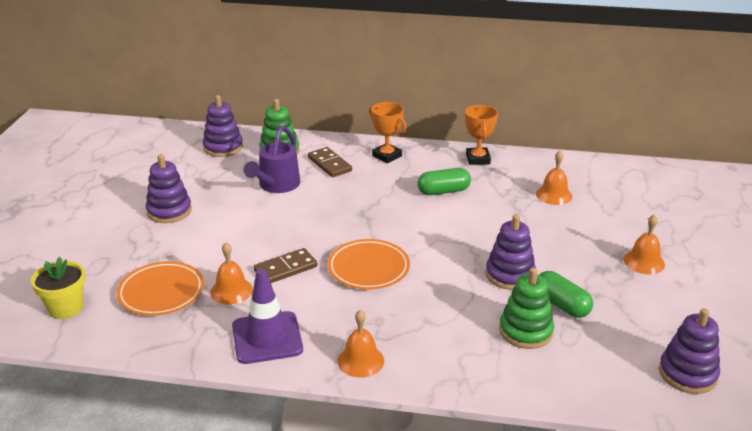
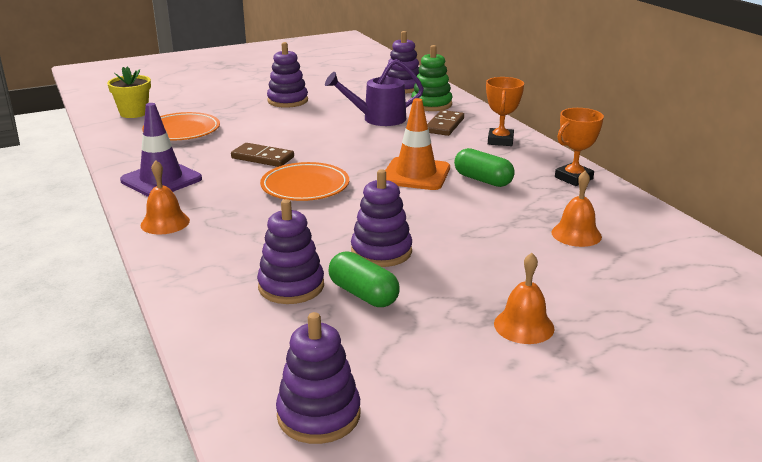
camera: 55 degrees right, 5 degrees down
(231, 291) = (209, 150): orange bell -> none
(403, 213) = (415, 174): none -> orange traffic cone
(525, 331) = (291, 286): green stacking toy -> purple stacking toy
(561, 305) = (363, 294): green capsule -> green capsule turned 60 degrees counterclockwise

